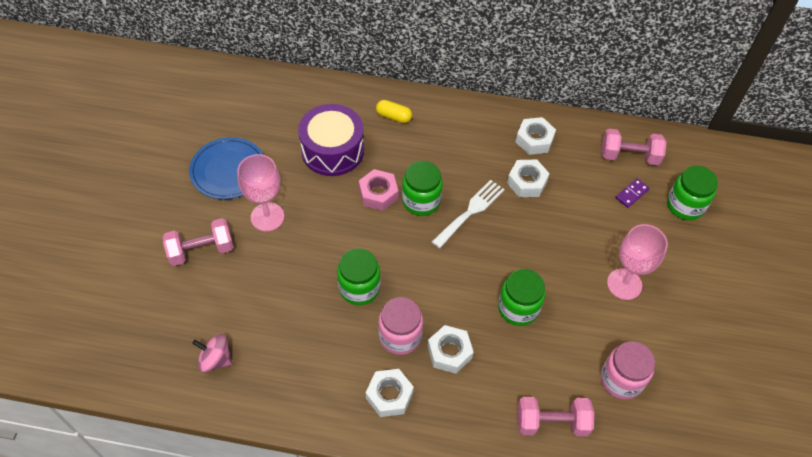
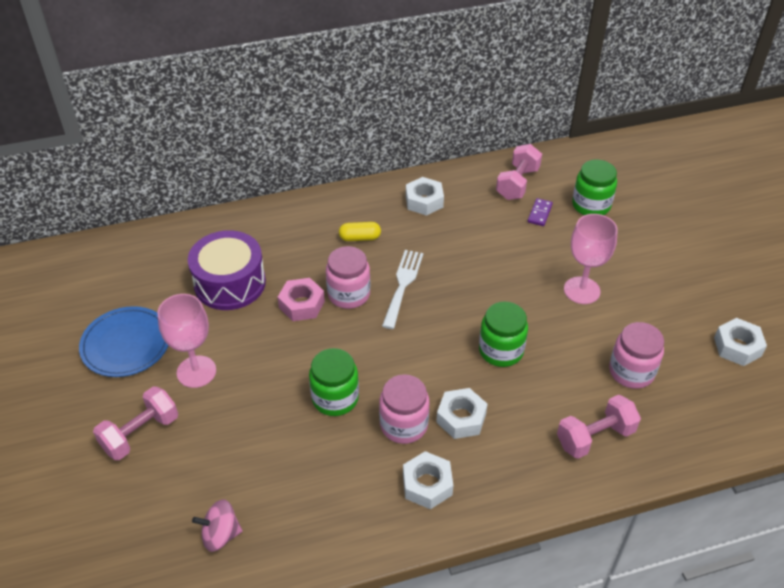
camera: 25 degrees left, 10 degrees down
(393, 116) = (275, 230): yellow capsule -> yellow capsule (360, 238)
(421, 201) = (349, 294): green jar -> pink jar
(527, 182) = (440, 239): white nut -> white nut (737, 347)
(629, 156) = (517, 183): pink dumbbell -> pink dumbbell turned 45 degrees counterclockwise

